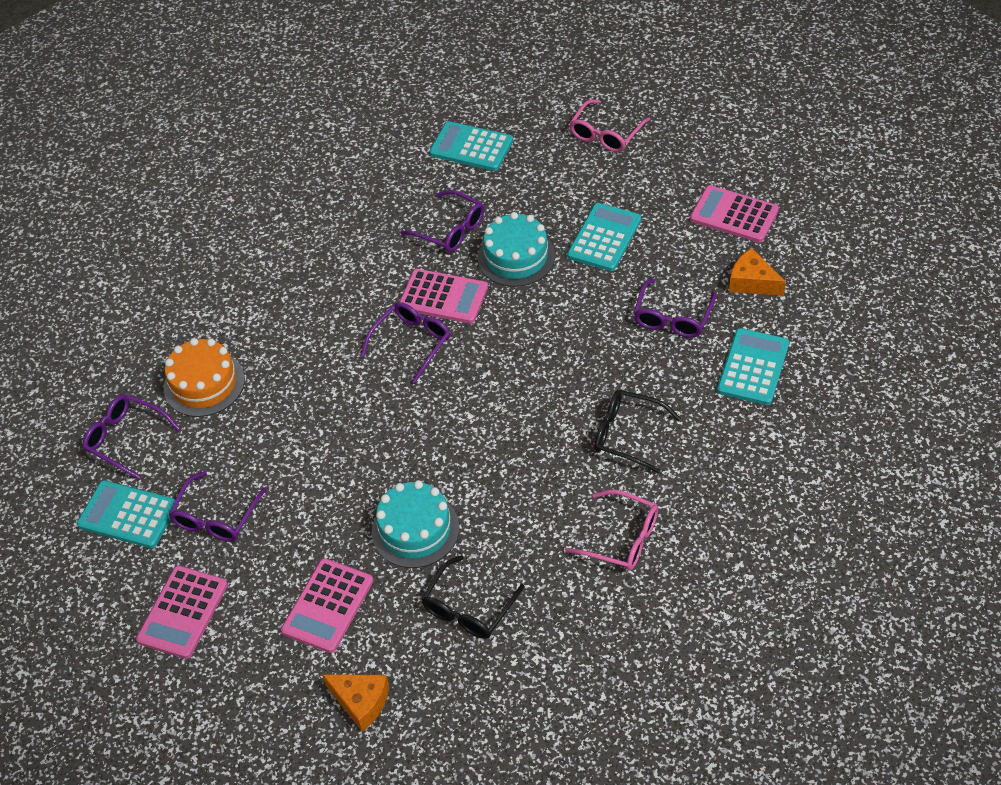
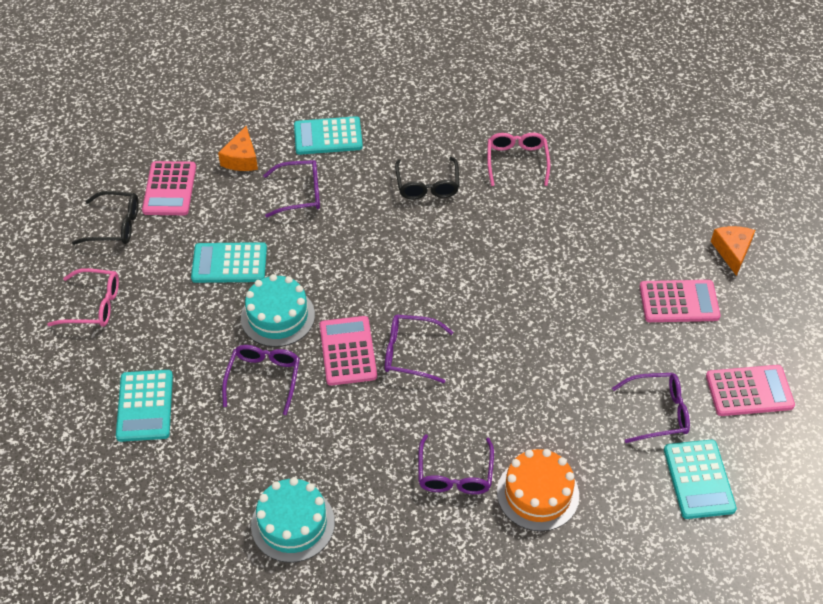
camera: 120 degrees left, 0 degrees up
(126, 438) = (630, 526): purple glasses -> purple glasses (455, 474)
(415, 530) = (584, 276): turquoise cake -> turquoise cake (293, 523)
(468, 608) = (624, 222): black glasses -> black glasses (115, 225)

